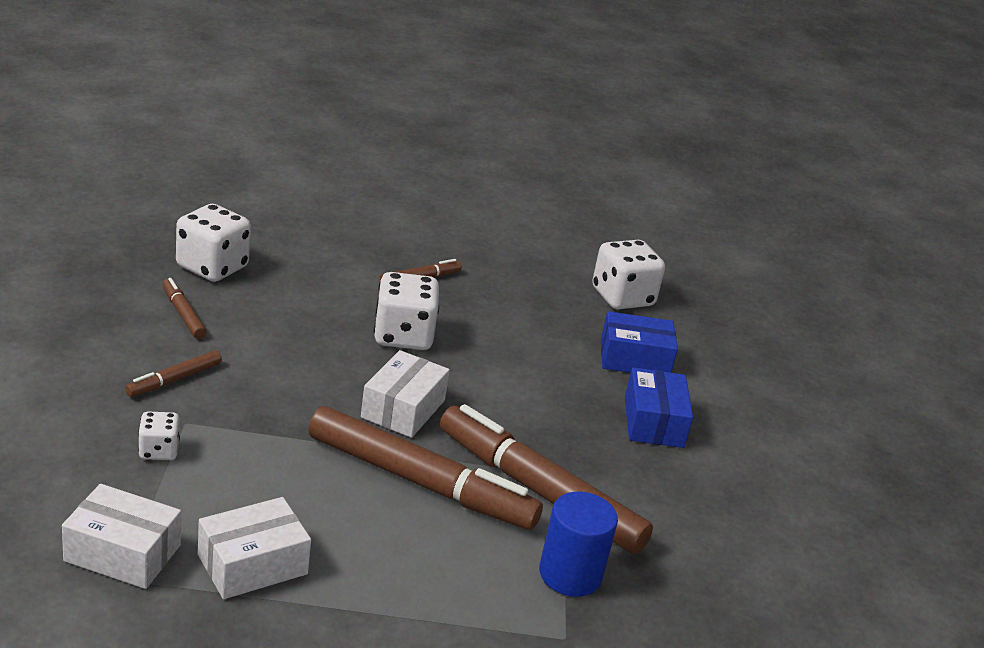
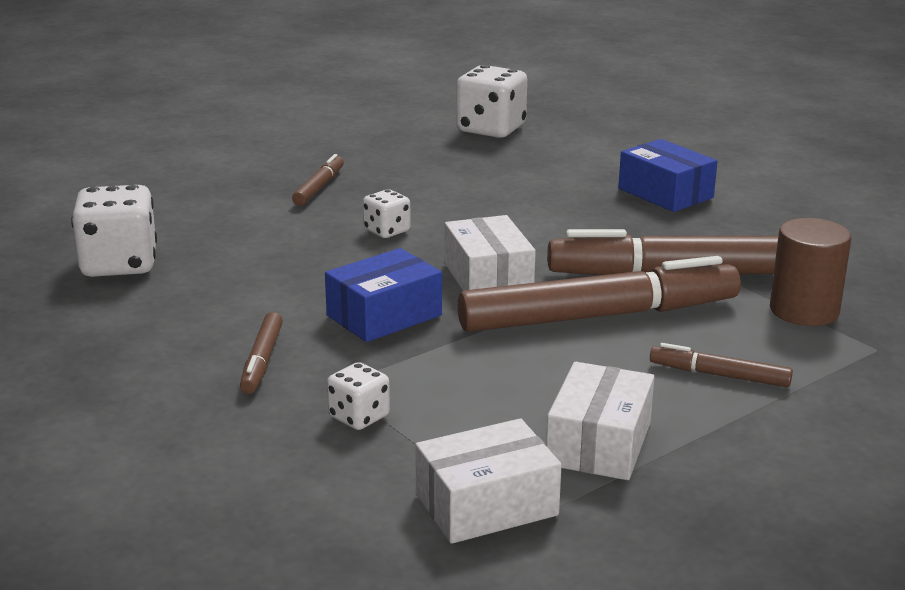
camera: 35 degrees left, 5 degrees down
(183, 314) = (166, 310): brown marker -> brown marker (719, 375)
(403, 336) = (387, 231): white dice -> white dice, size x0.54
(570, 574) = (804, 311): blue cylinder -> brown cylinder
(634, 359) = (576, 162): blue box -> blue box (384, 315)

